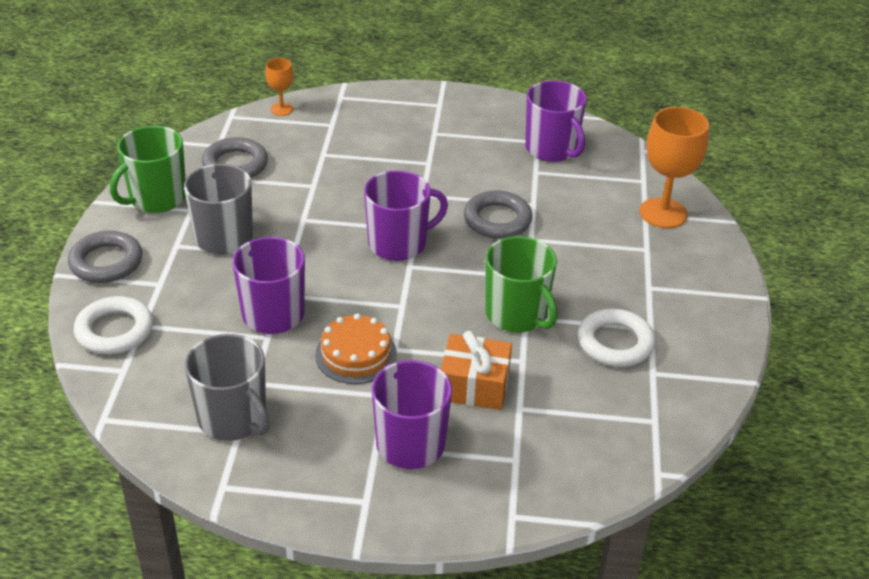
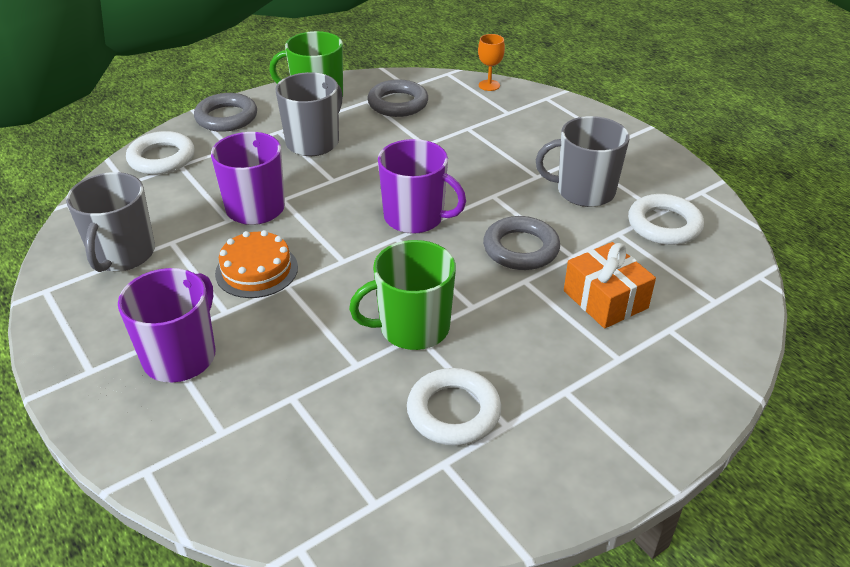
camera: 50 degrees right, 0 degrees up
(474, 155) = (584, 191): none -> grey mug
(474, 385) = (291, 353): orange gift -> orange gift (605, 299)
(517, 315) = (412, 328): green mug -> green mug turned 60 degrees clockwise
(552, 149) = (664, 225): purple mug -> white ring
(663, 213) = (689, 340): orange goblet -> none

